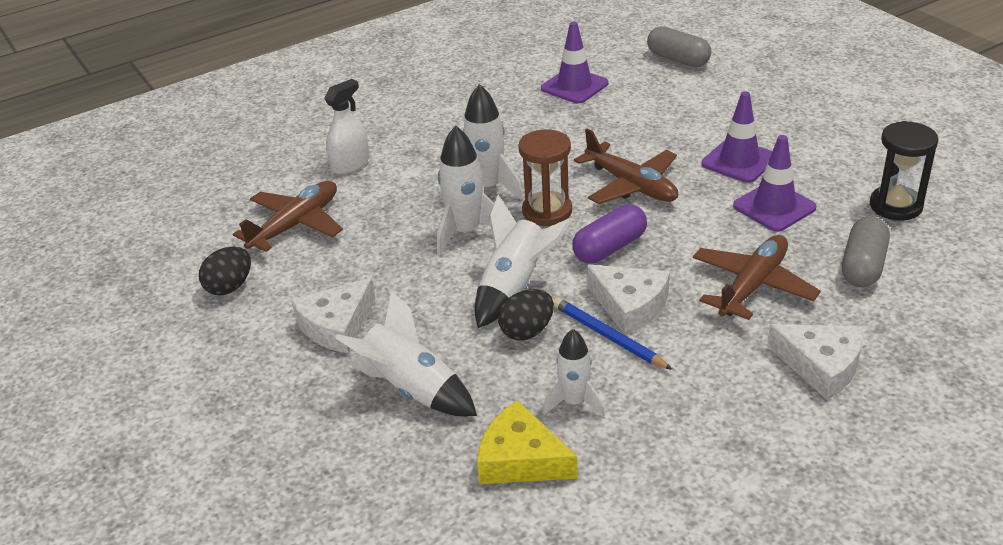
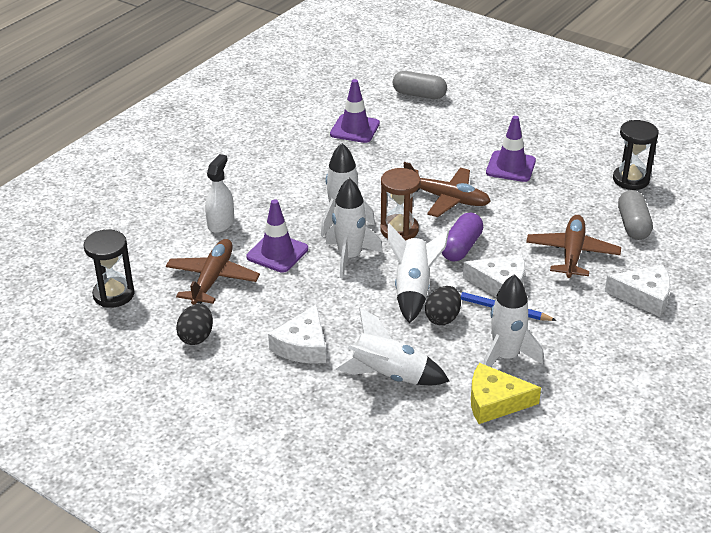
camera: 25 degrees left, 0 degrees up
(182, 220) = (114, 294): none -> black hourglass
(574, 402) = (506, 357): white rocket -> white rocket, size x1.52
(774, 207) = (554, 196): purple traffic cone -> purple traffic cone (277, 253)

